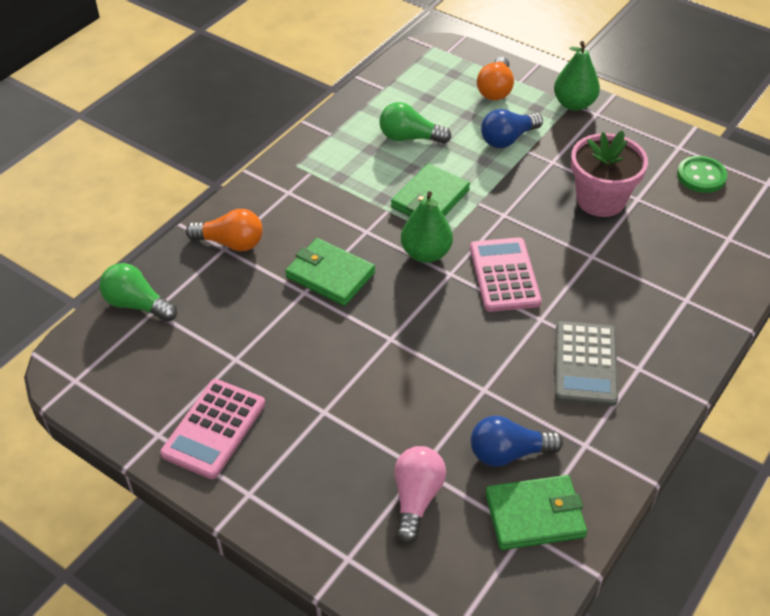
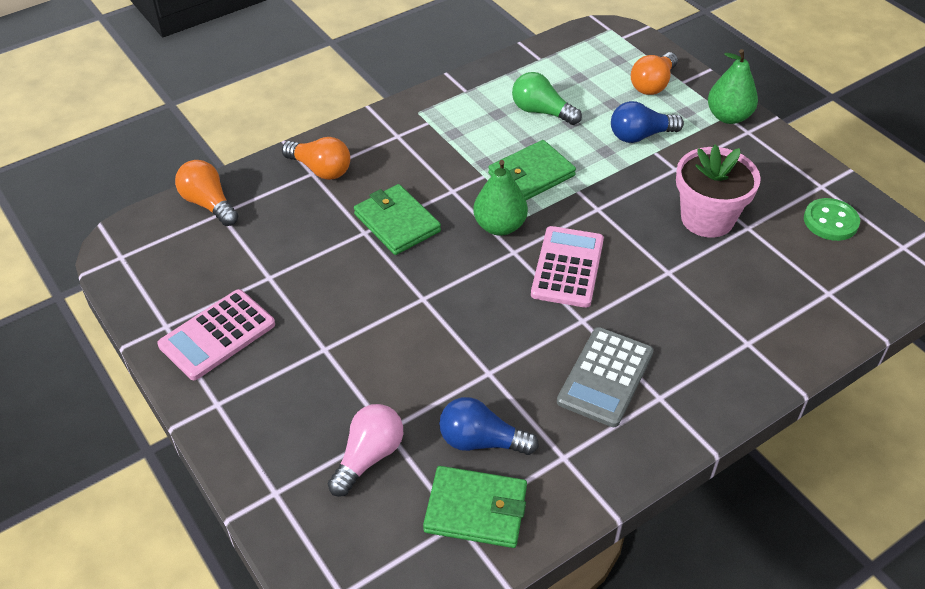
camera: 20 degrees right, 0 degrees up
(137, 305) = (209, 204): green light bulb -> orange light bulb

